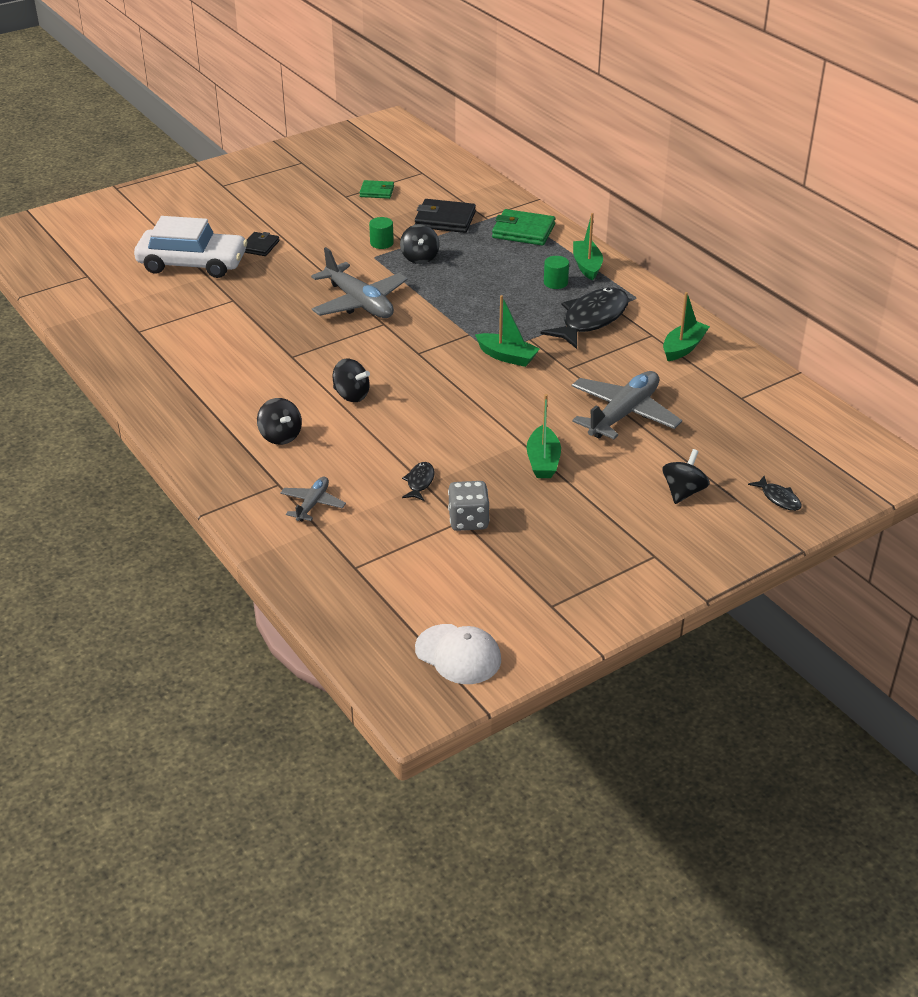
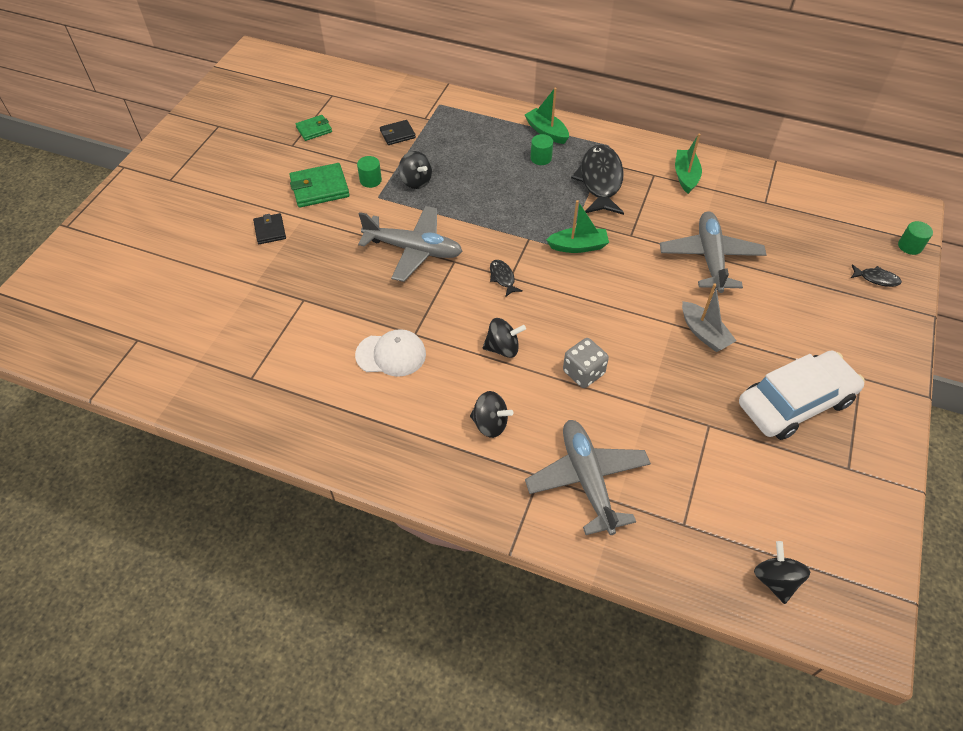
camera: 35 degrees left, 15 degrees up
(192, 264) = (227, 278): white car -> white car (795, 403)
(313, 504) = (587, 480): grey plane -> grey plane, size x1.91
(419, 482) = (642, 406): black fish -> black fish (502, 278)
(445, 220) = (397, 134): black wallet -> black wallet, size x0.61
(458, 654) = (840, 560): white cap -> white cap (391, 354)
(468, 520) = (713, 423): grey dice -> grey dice (583, 373)
(523, 231) = (468, 119): green wallet -> green wallet (320, 188)
(543, 461) = (704, 333): green boat -> grey boat
(683, 492) = (818, 308): black spinning top -> black spinning top (775, 580)
(855, 491) = (910, 246): none -> green cylinder

